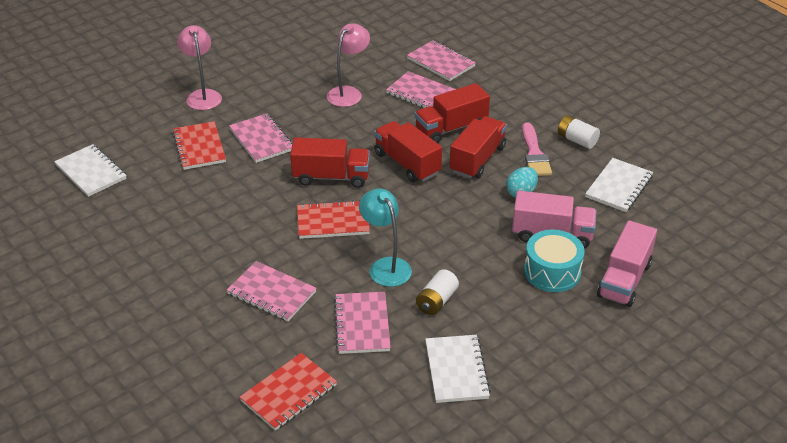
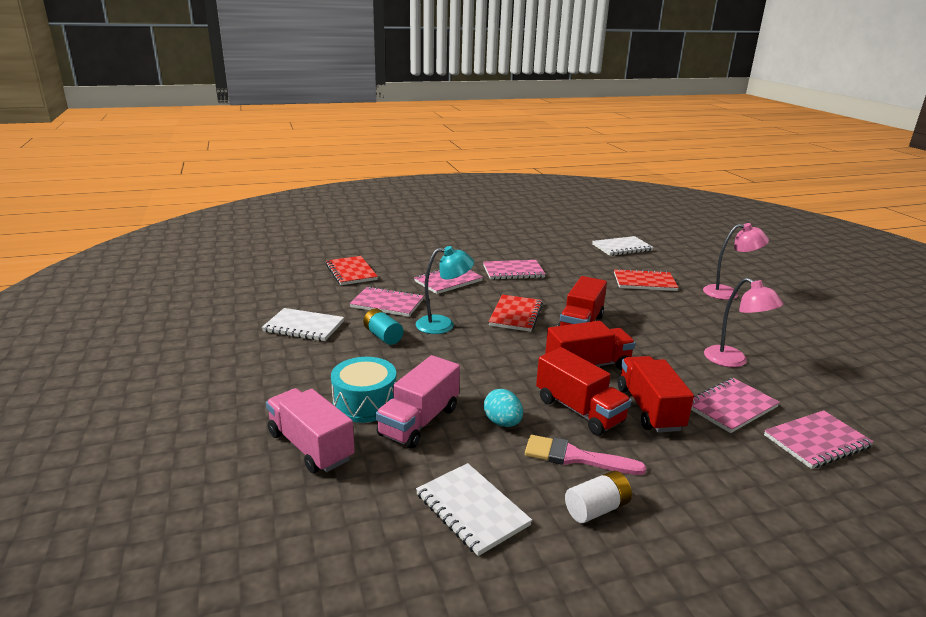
camera: 110 degrees right, 15 degrees down
(261, 140) = (650, 306): pink notebook -> pink notebook (513, 271)
(436, 301) = (383, 336): white battery -> turquoise battery

